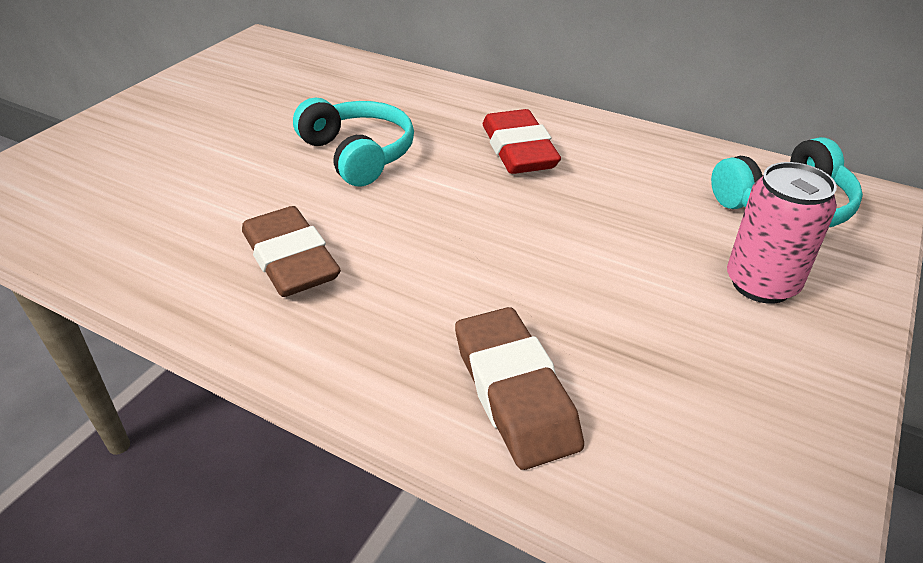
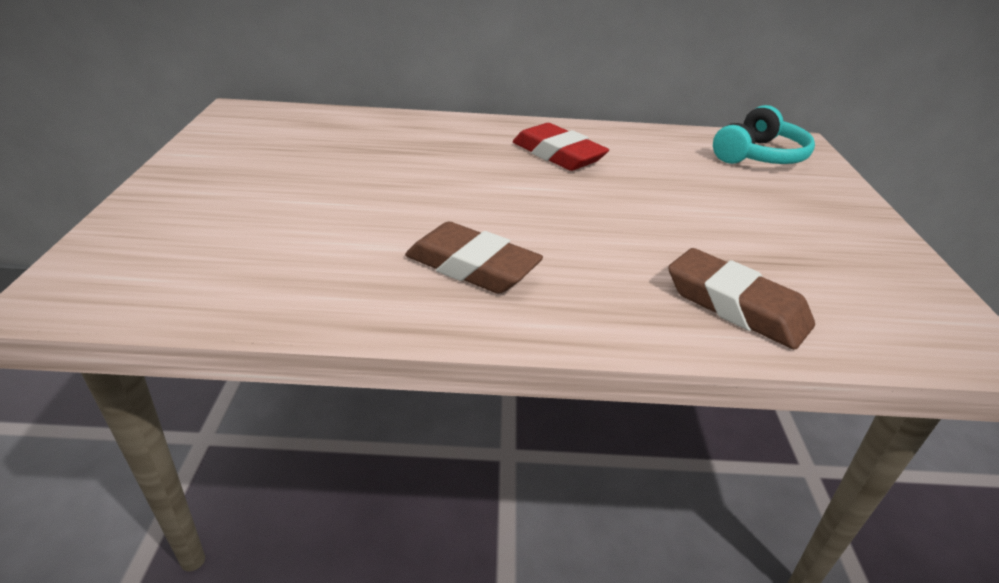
camera: 30 degrees left, 5 degrees down
(358, 154) = (436, 180): turquoise headphones -> none
(761, 284) = (797, 202): pink can -> none

